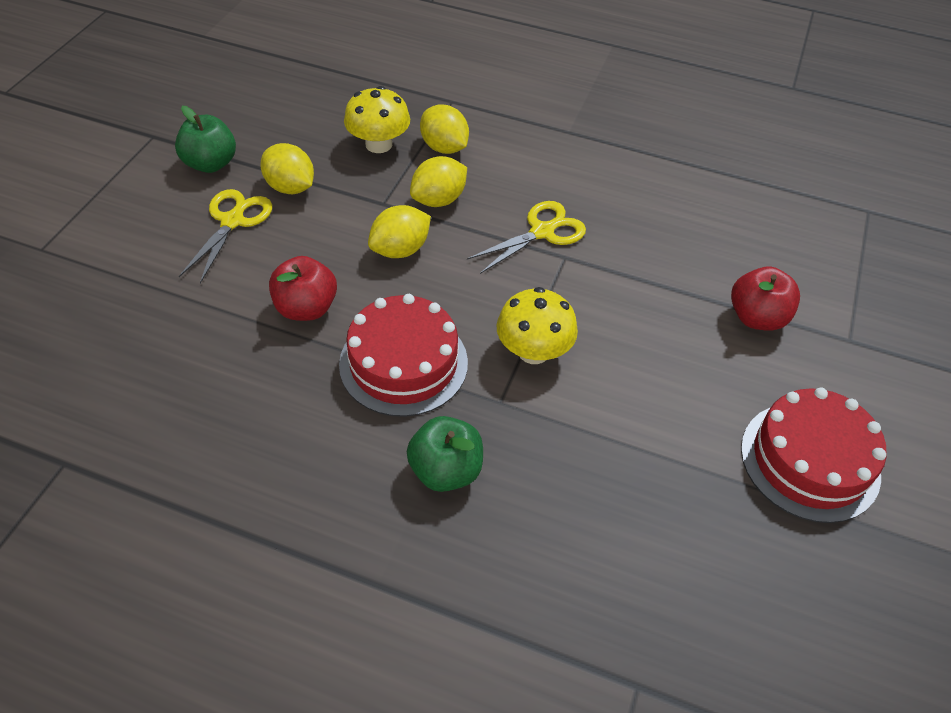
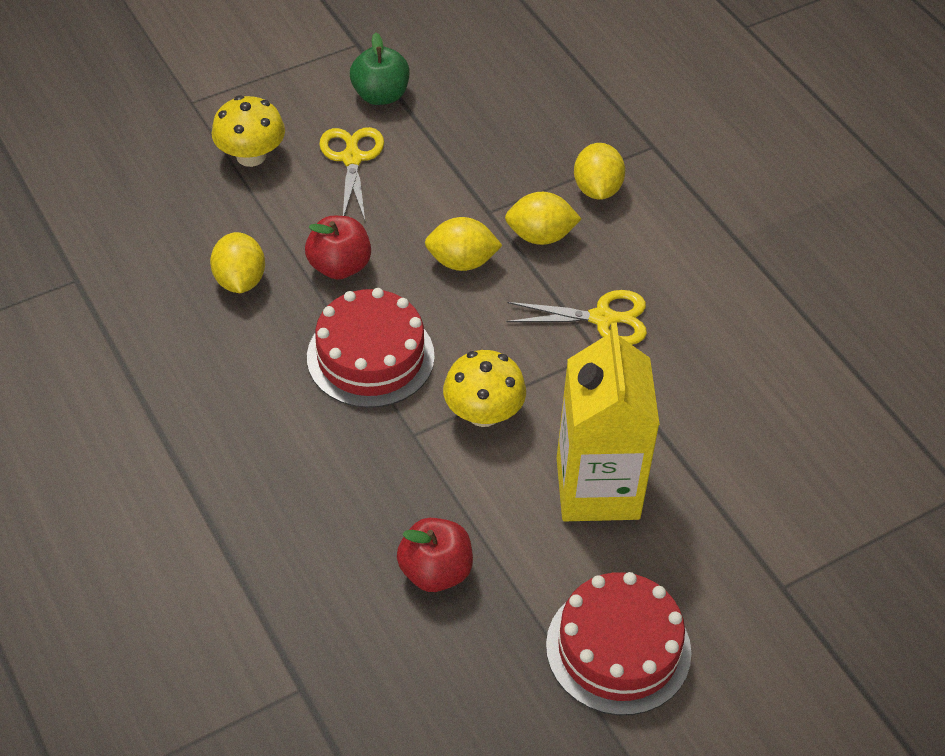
camera: 40 degrees right, 0 degrees up
(233, 220) = (352, 158): yellow scissors -> yellow scissors turned 60 degrees counterclockwise
(290, 187) = (425, 153): yellow lemon -> yellow lemon (240, 280)
(378, 144) = (540, 154): yellow mushroom -> yellow mushroom (251, 156)
(445, 470) = (320, 456): green apple -> none
(669, 353) = (597, 488): none -> yellow carton
(756, 317) = (715, 512): red apple -> red apple (435, 571)

